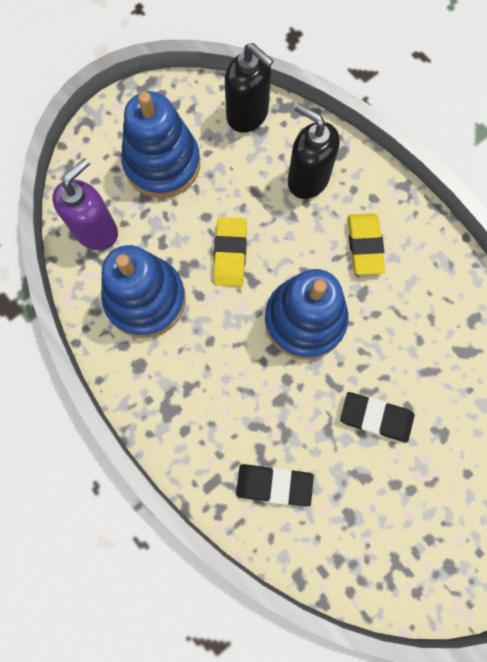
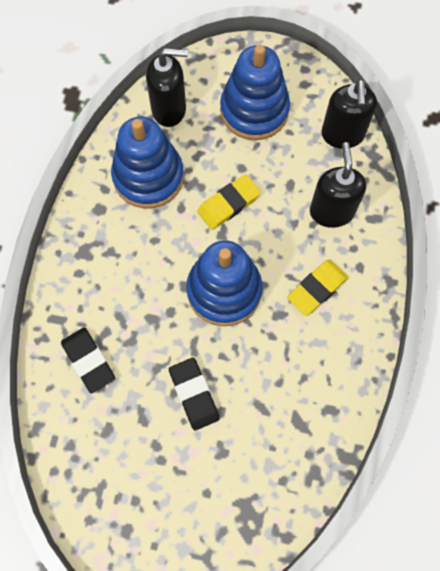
camera: 50 degrees right, 5 degrees down
(96, 231) = (169, 109): purple soap dispenser -> black soap dispenser

